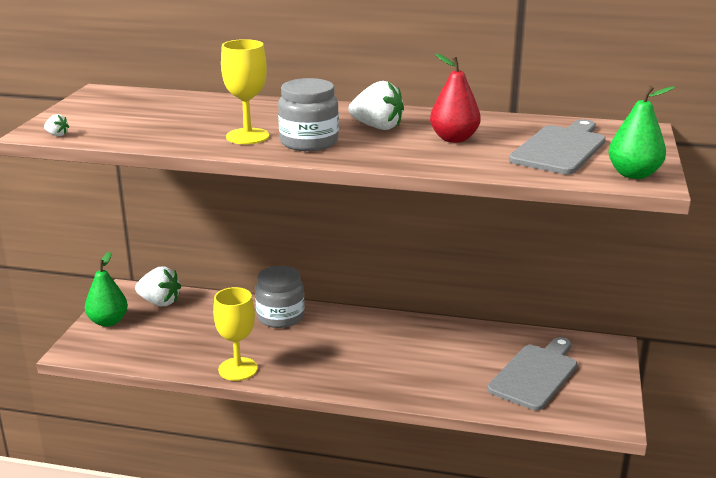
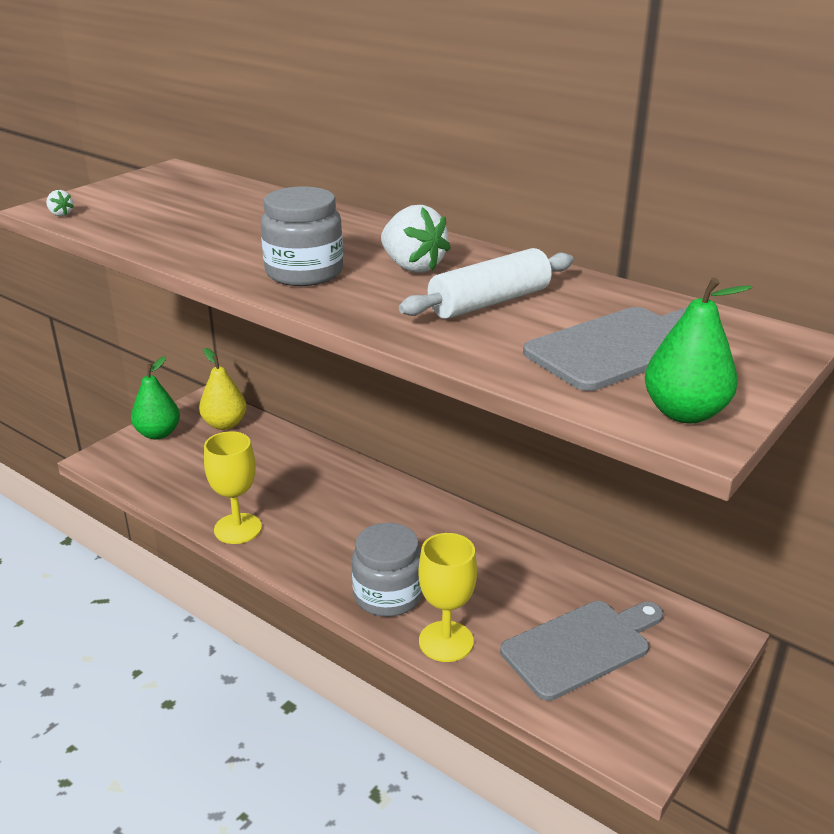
camera: 25 degrees right, 5 degrees up
(160, 302) = (225, 424): white strawberry -> yellow pear
(247, 136) = (246, 252): yellow goblet -> yellow goblet (446, 641)
(280, 317) = (334, 476): grey jar -> grey jar (388, 595)
(454, 139) = (489, 302): red pear -> white rolling pin

